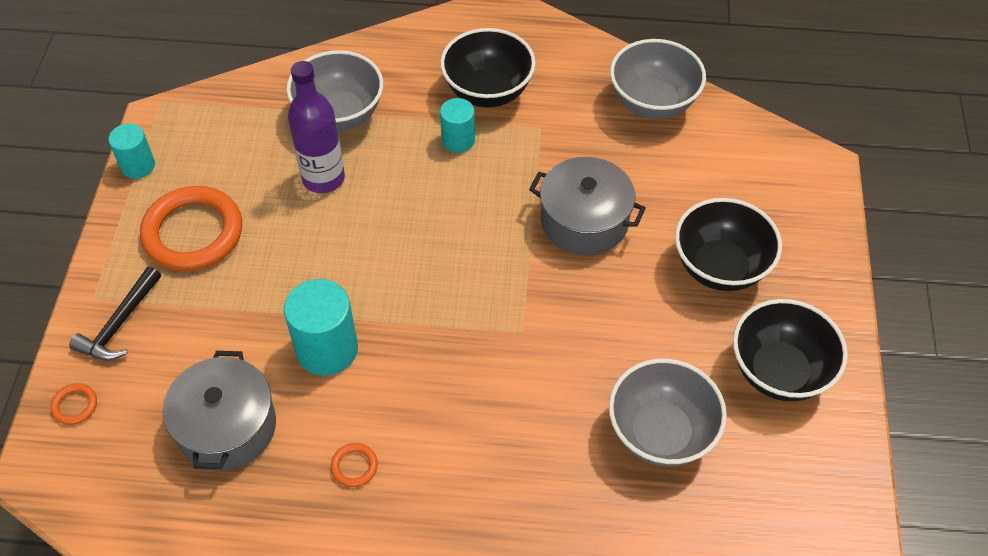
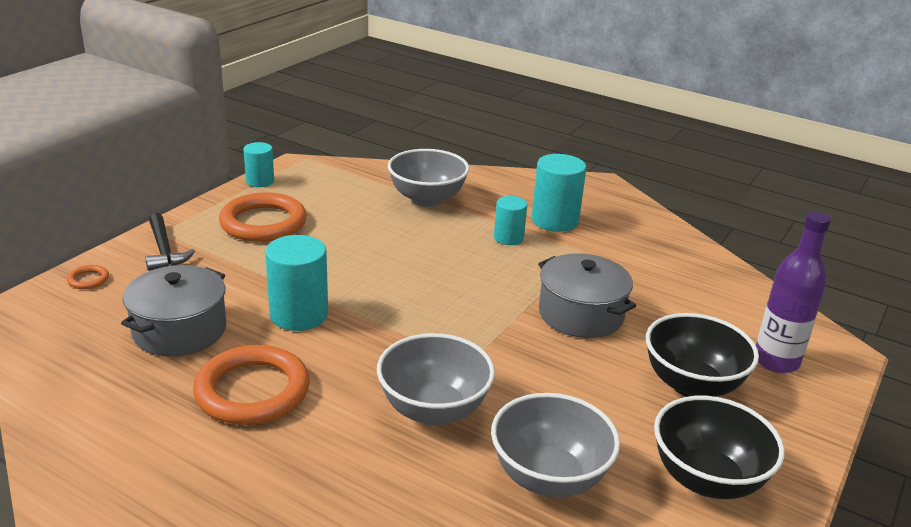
camera: 25 degrees right, 25 degrees down
(119, 324) = (164, 250): black hammer -> black hammer turned 75 degrees counterclockwise
(323, 178) = (384, 226): purple bottle -> purple bottle (776, 361)
(354, 466) = (252, 391): orange ring -> orange ring, size x2.45
(488, 92) = (555, 220): black bowl -> turquoise cylinder
(652, 103) = (696, 266): grey bowl -> grey bowl (433, 410)

